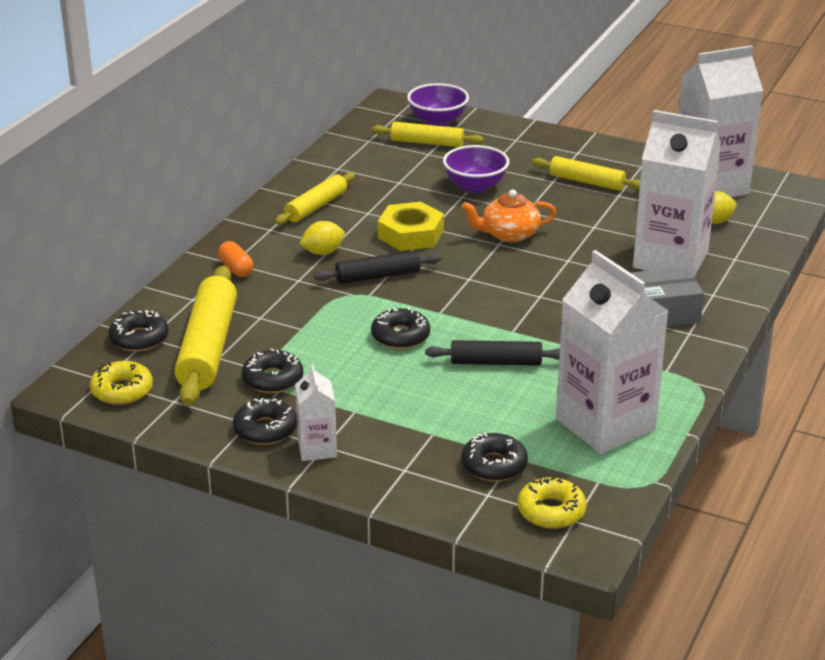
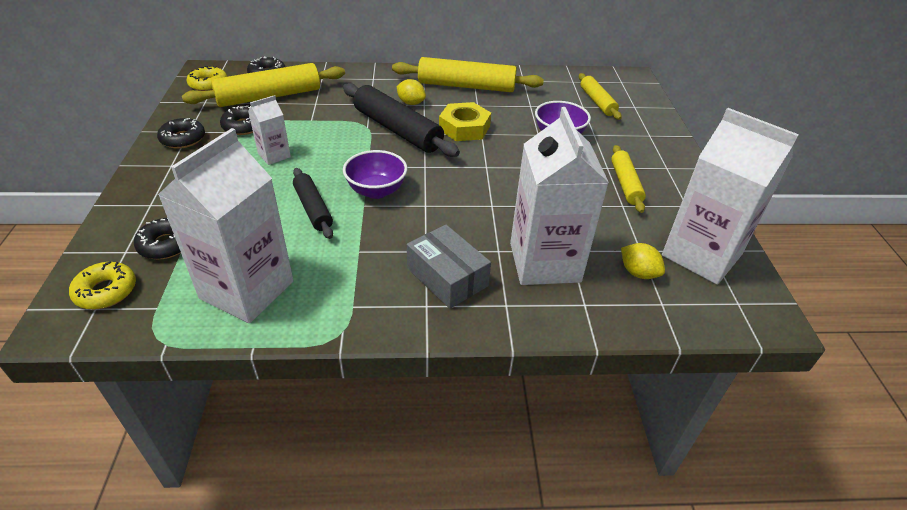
camera: 60 degrees right, 10 degrees up
(236, 269) = (366, 81): orange capsule -> none
(316, 206) = (466, 86): yellow rolling pin -> yellow rolling pin, size x1.71
(317, 449) = (166, 163): white carton -> white carton (274, 155)
(377, 276) = (397, 130): black rolling pin -> black rolling pin, size x1.71
(400, 336) = (324, 158): black donut -> none
(437, 121) = (632, 98): purple bowl -> purple bowl (376, 191)
(509, 234) = (504, 167): orange teapot -> none

